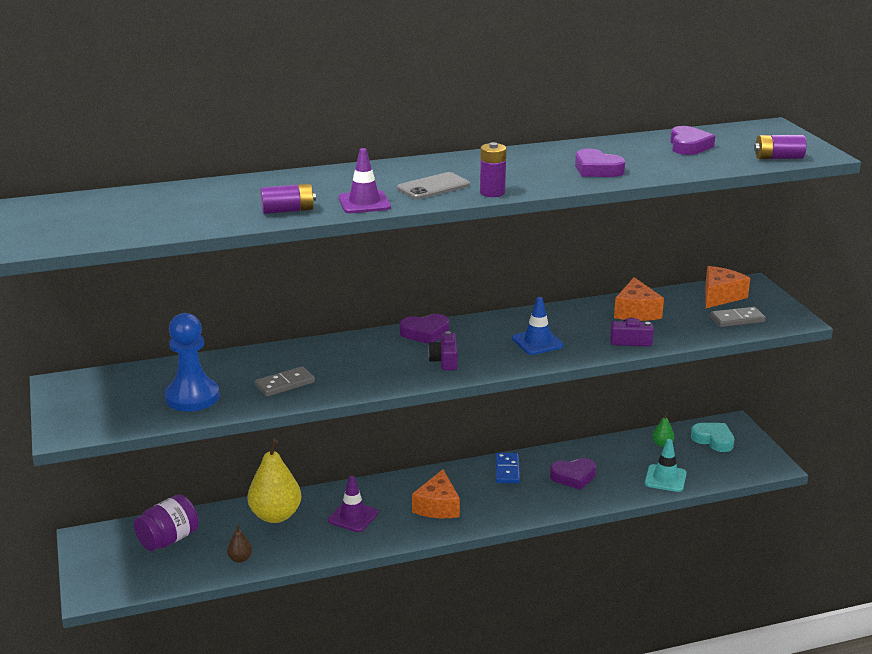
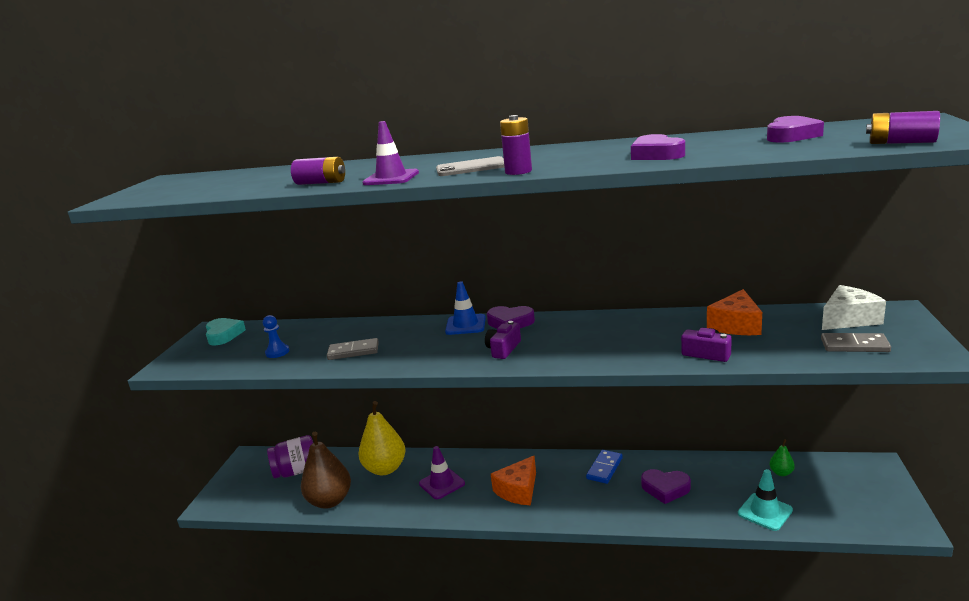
camera: 30 degrees right, 5 degrees down
(192, 397) = (277, 352): blue pawn -> blue pawn, size x0.50
(240, 559) = (330, 501): brown pear -> brown pear, size x2.24
(537, 342) = (606, 343): blue traffic cone -> blue traffic cone (465, 325)
(713, 440) = (844, 479): turquoise heart -> turquoise heart (224, 335)
(720, 296) = (848, 319): orange cheese -> white cheese

